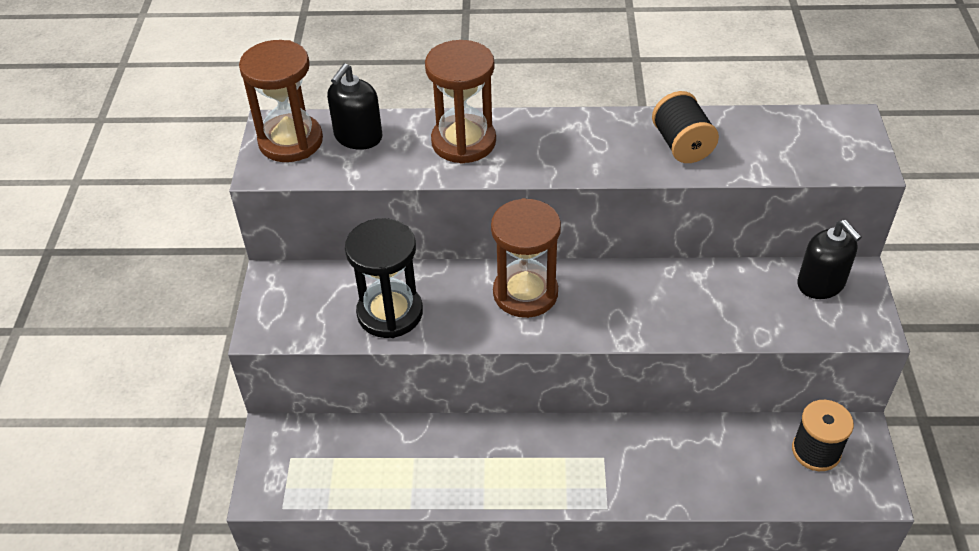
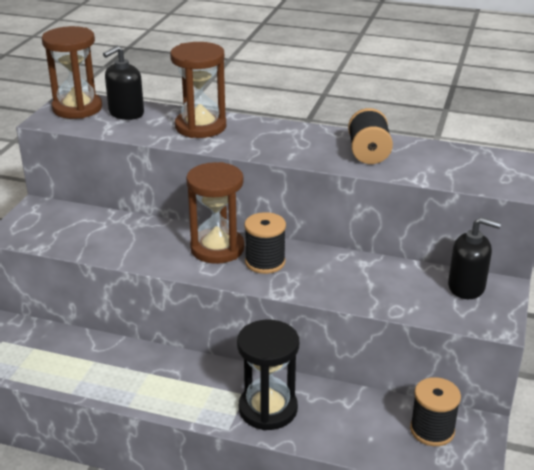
camera: 15 degrees right, 15 degrees down
(390, 313) = (107, 241): black hourglass -> black hourglass (268, 409)
(589, 301) = (265, 262): none -> black spool
(821, 284) = (466, 287): black soap dispenser -> black soap dispenser turned 60 degrees counterclockwise

